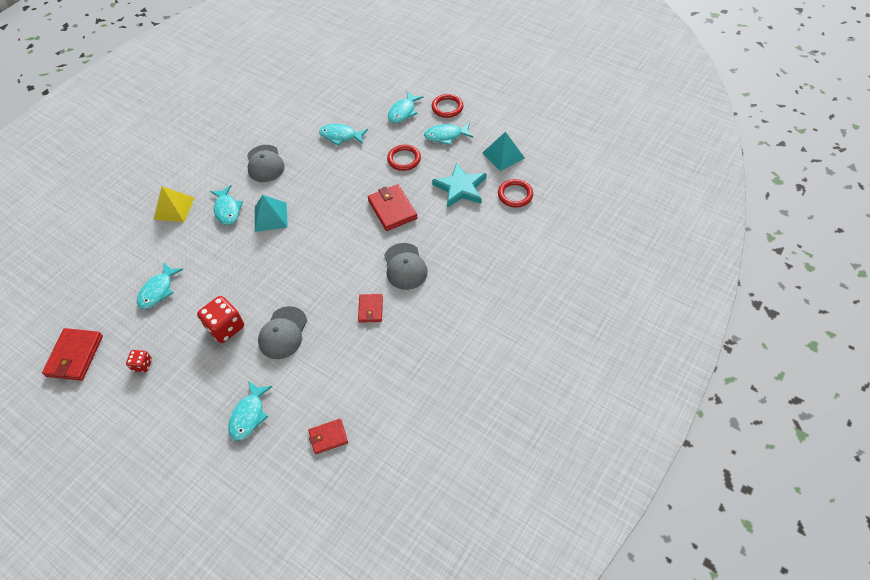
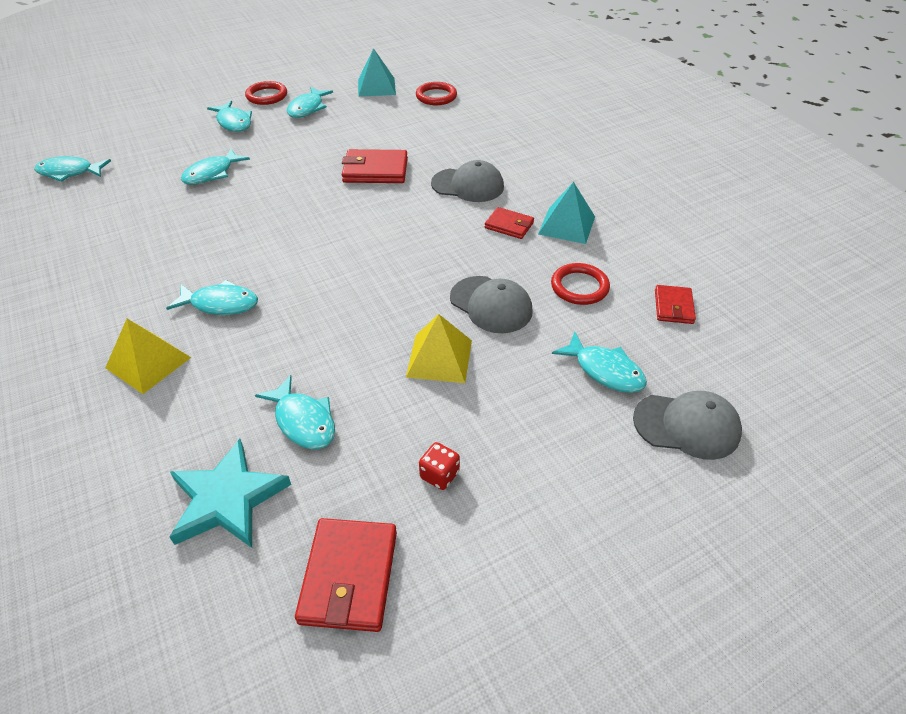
camera: 65 degrees left, 10 degrees down
(75, 356) = (349, 576): red wallet -> red wallet turned 60 degrees clockwise
(226, 327) = (439, 358): red dice -> yellow pyramid
(265, 164) = (177, 246): grey cap -> grey cap (687, 426)
(270, 217) = (281, 266): turquoise pyramid -> turquoise pyramid (566, 225)
(306, 79) = (69, 172): none -> turquoise fish
(404, 159) = (308, 142): red ring -> red ring (579, 287)
(460, 188) = (392, 122): turquoise star -> turquoise star (227, 499)

